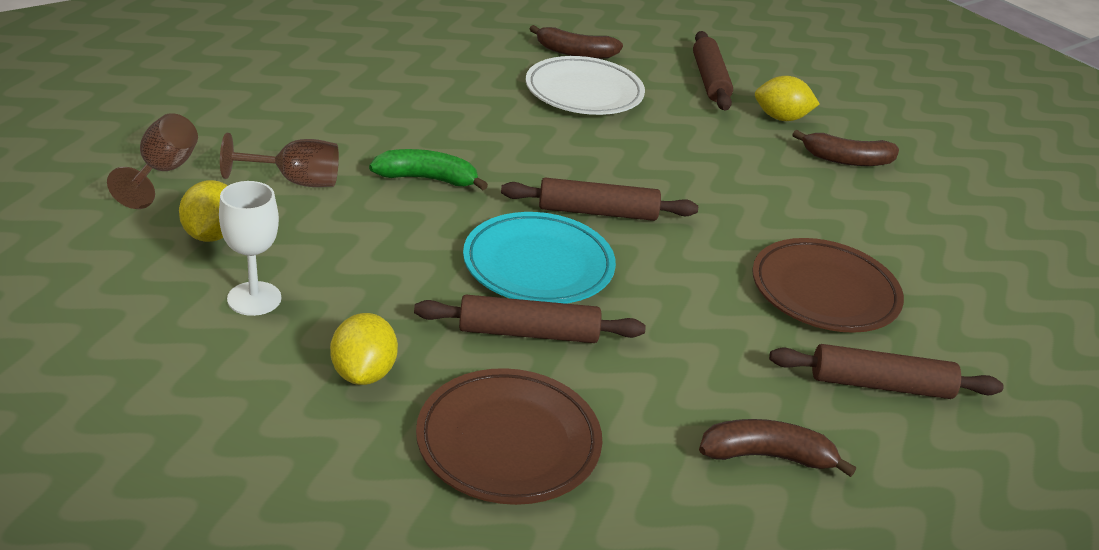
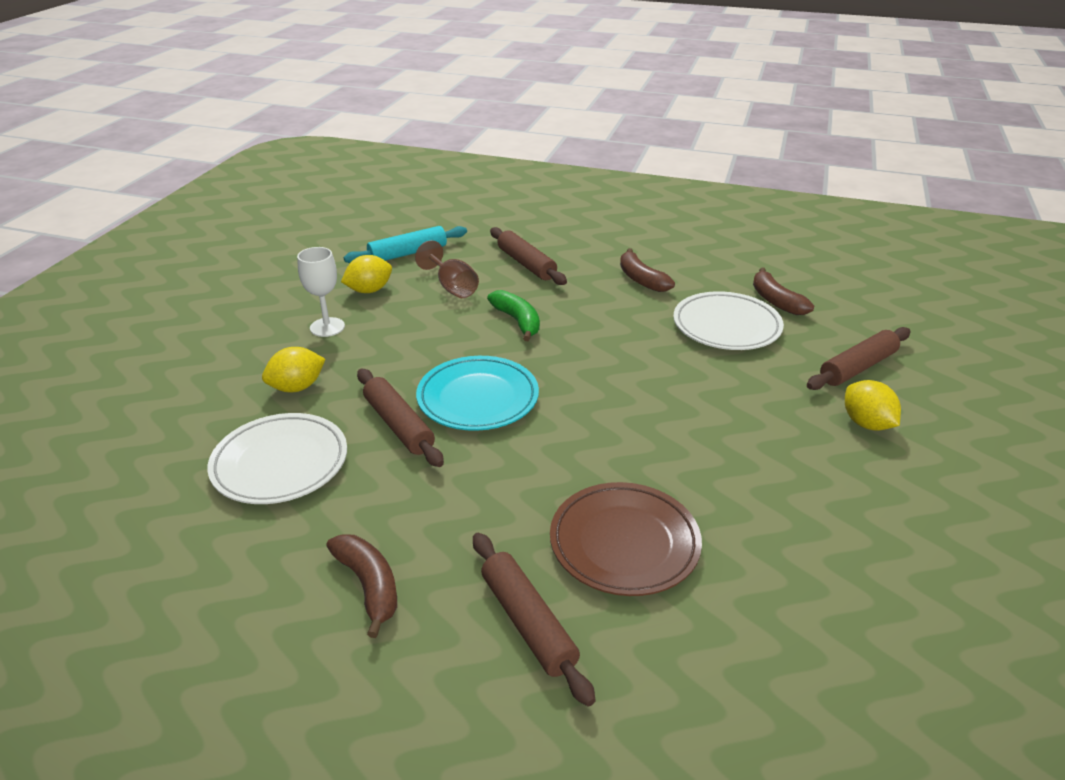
camera: 60 degrees right, 0 degrees up
(163, 172) = (408, 253): brown goblet -> turquoise rolling pin
(508, 442) = (280, 463): brown plate -> white plate
(597, 212) = (576, 395): brown rolling pin -> brown rolling pin (526, 264)
(846, 160) = (863, 484): brown banana -> brown banana (641, 279)

